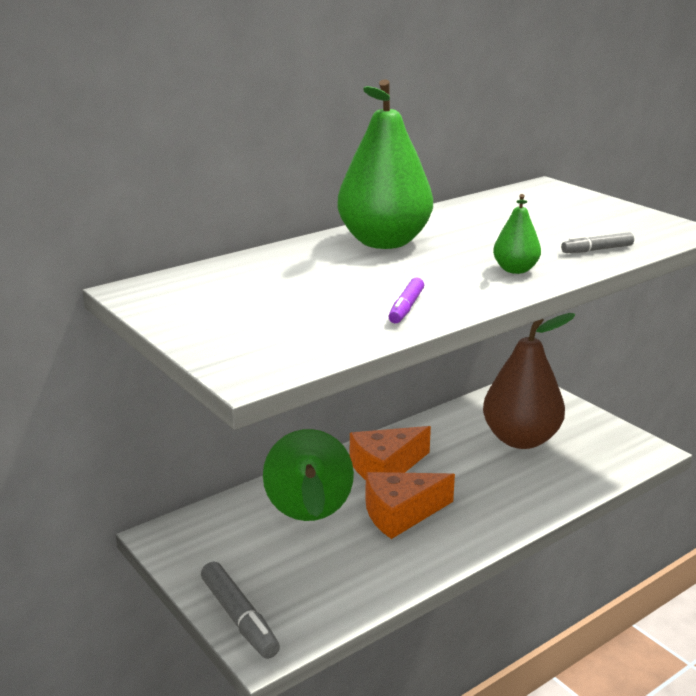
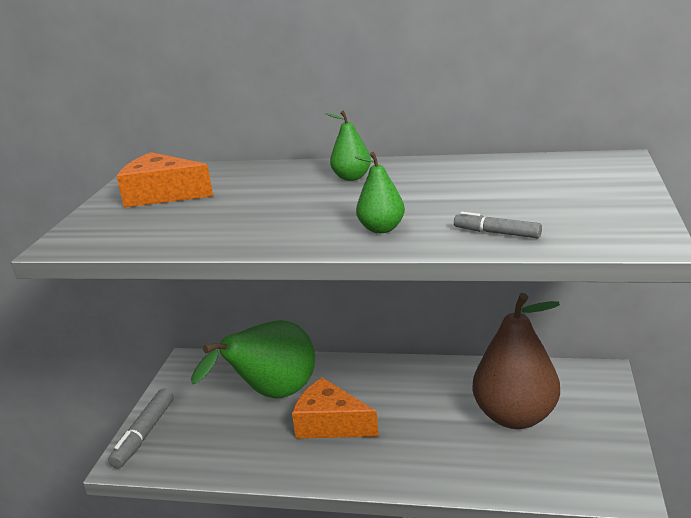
camera: 50 degrees right, 0 degrees up
(384, 242) = (352, 177): green pear -> green pear, size x0.46
(385, 467) = (376, 385): orange cheese -> orange cheese (162, 195)
(406, 307) = (236, 232): purple marker -> none

